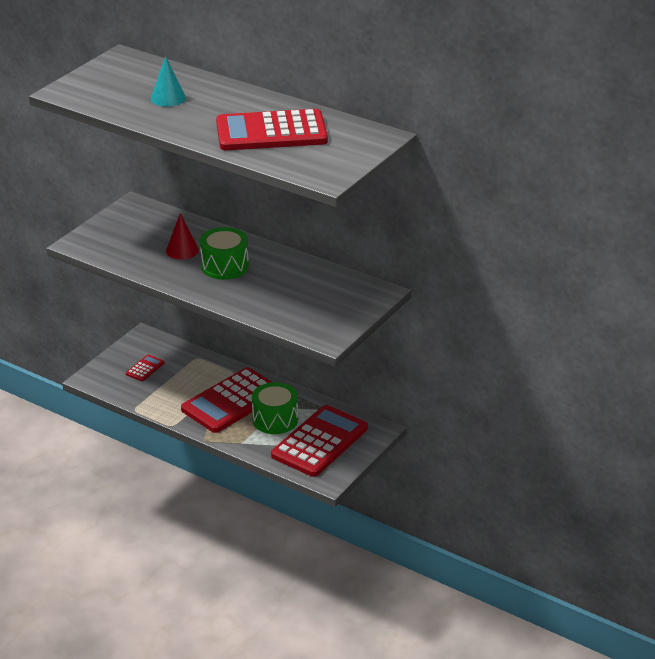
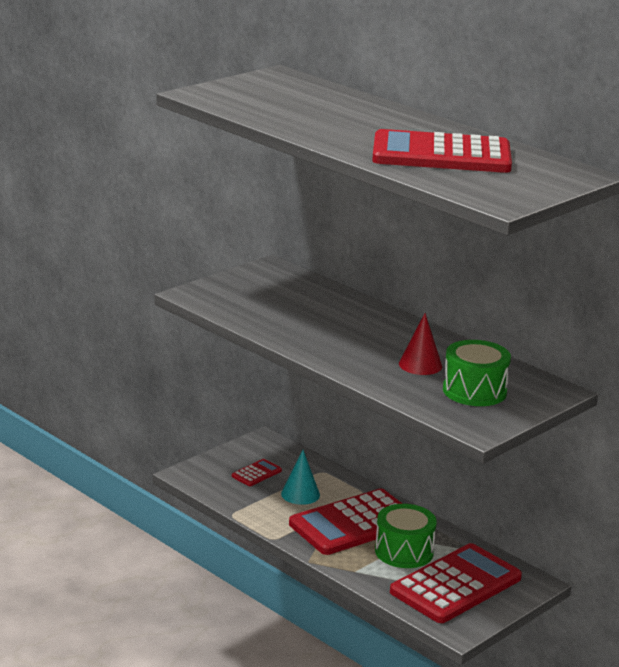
camera: 10 degrees right, 10 degrees down
(168, 98) = (322, 113): turquoise cone -> turquoise cone (300, 494)
(182, 250) = (317, 317): red cone -> red cone (420, 365)
(224, 266) = (365, 339): green drum -> green drum (474, 391)

